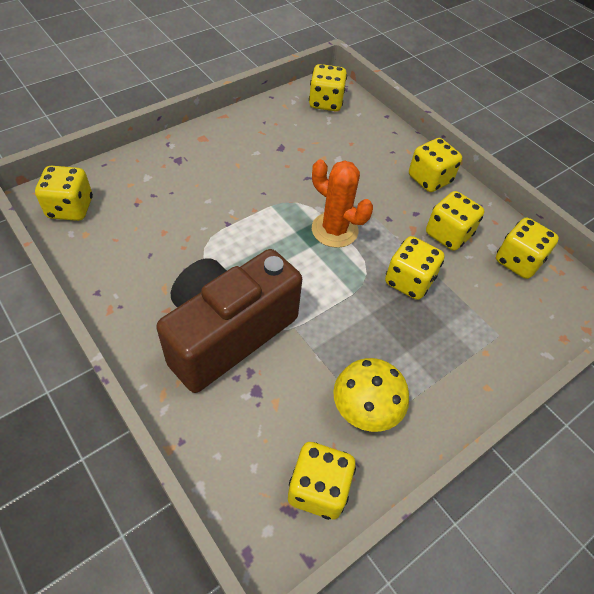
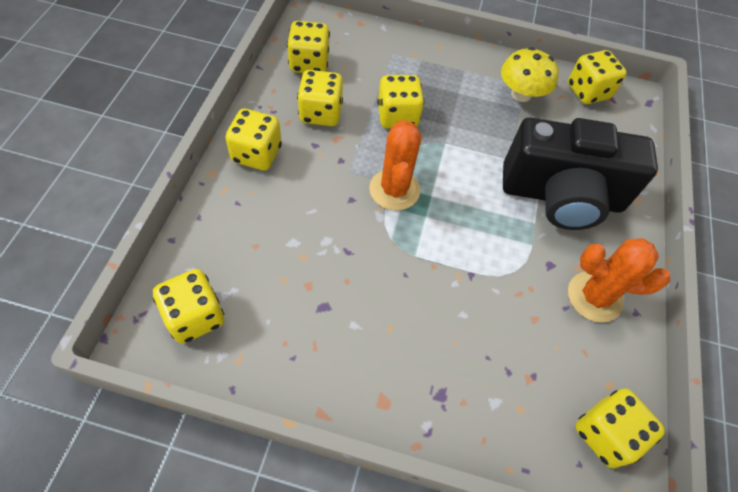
camera: 130 degrees left, 5 degrees up
(136, 277) = (594, 297): none -> orange cactus
(227, 333) = (561, 196): brown camera -> black camera

